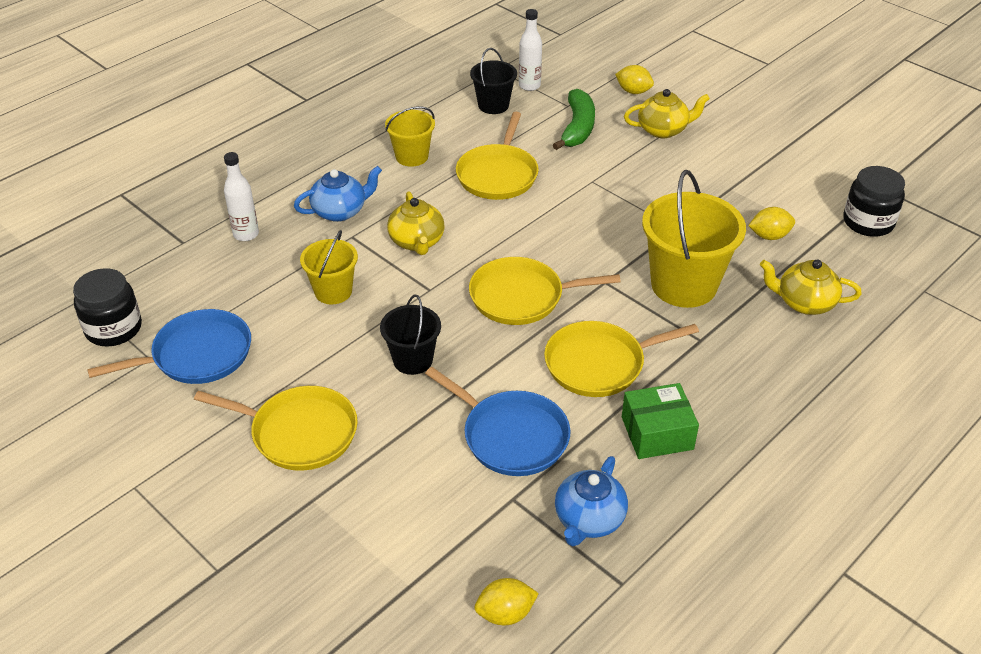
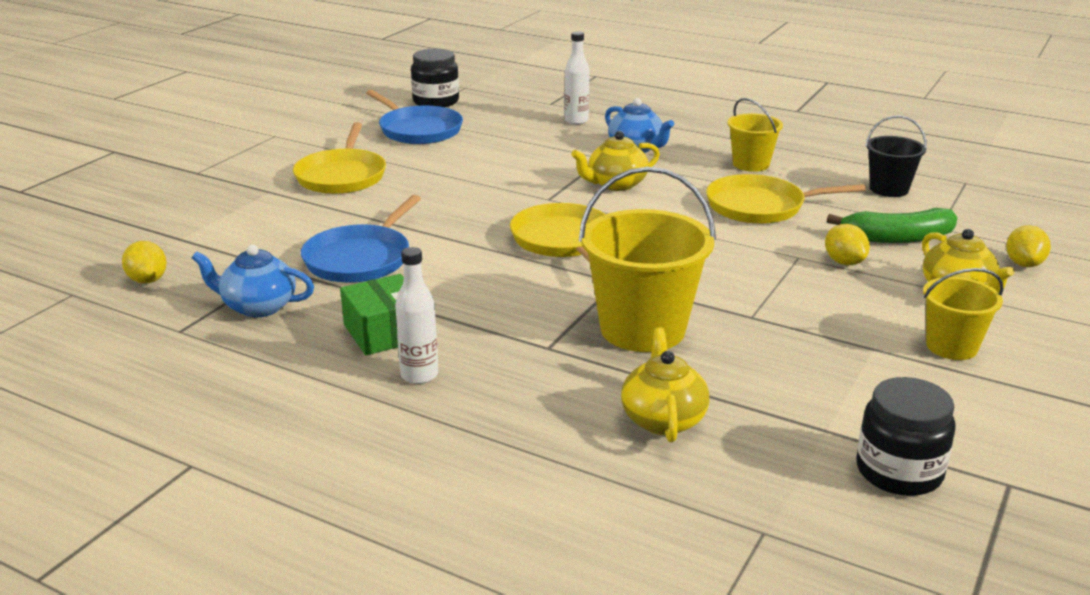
camera: 75 degrees right, 15 degrees down
(333, 291) = (521, 162): yellow bucket -> yellow bucket (951, 346)
(413, 360) = (446, 205): black bucket -> none
(529, 86) = (953, 202): white bottle -> white bottle (419, 375)
(599, 364) = (479, 291): yellow pan -> none
(769, 236) = (790, 384): yellow lemon -> yellow lemon (844, 262)

